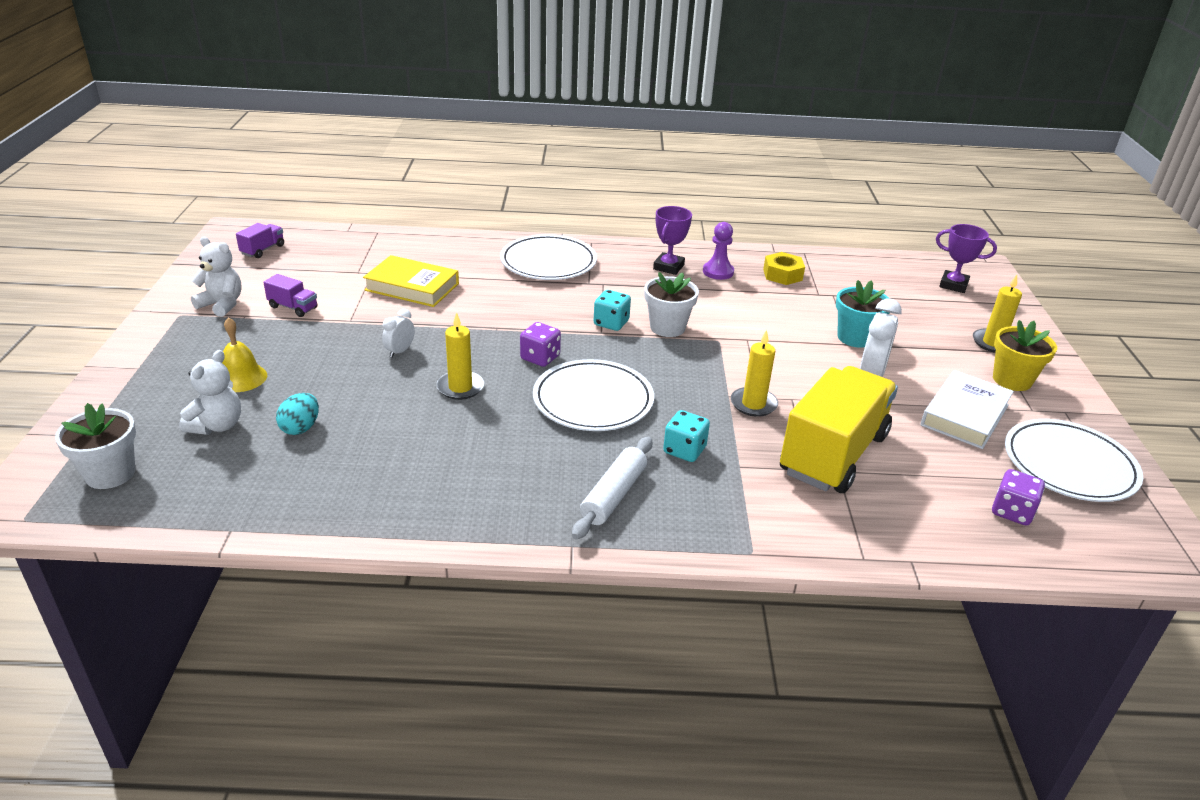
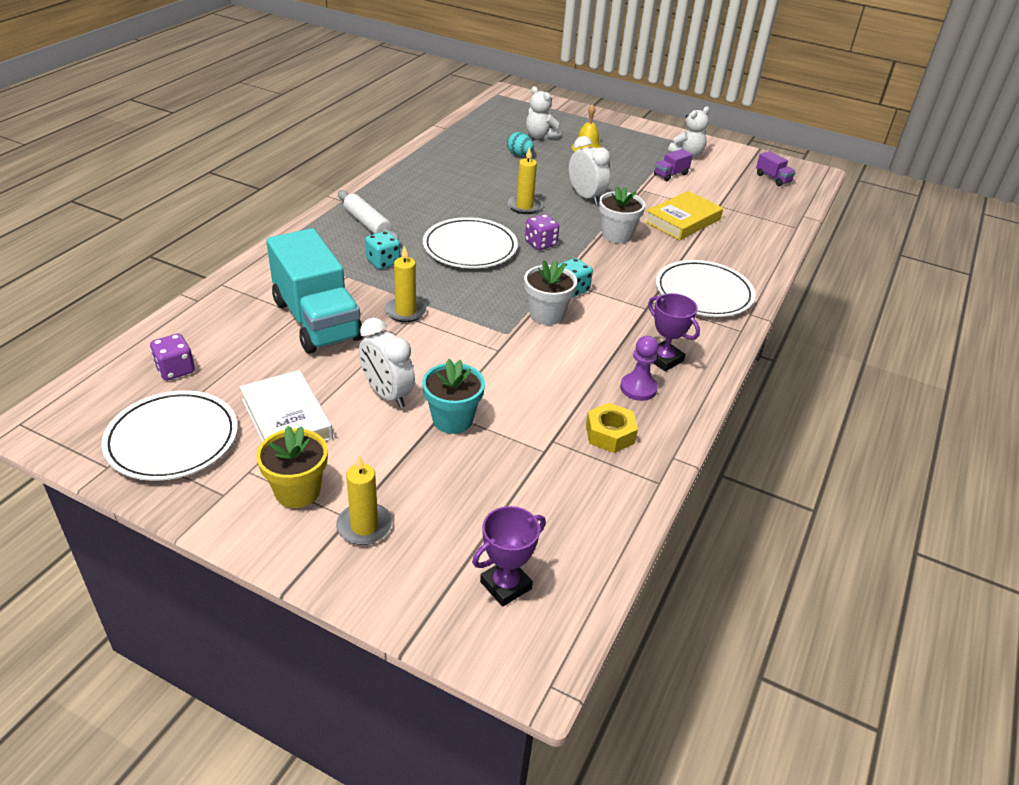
camera: 115 degrees right, 5 degrees up
(110, 474) = (517, 111): white flower pot -> white flower pot (616, 235)
(400, 351) = (585, 197): white clock -> white clock, size x1.78
(833, 454) = (317, 320): yellow truck -> turquoise truck

